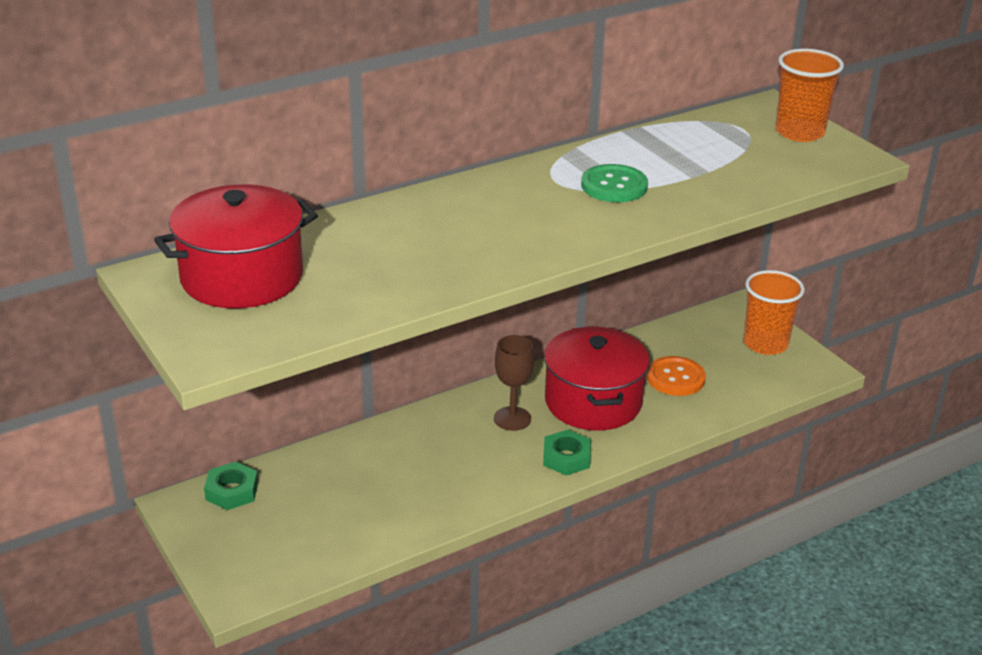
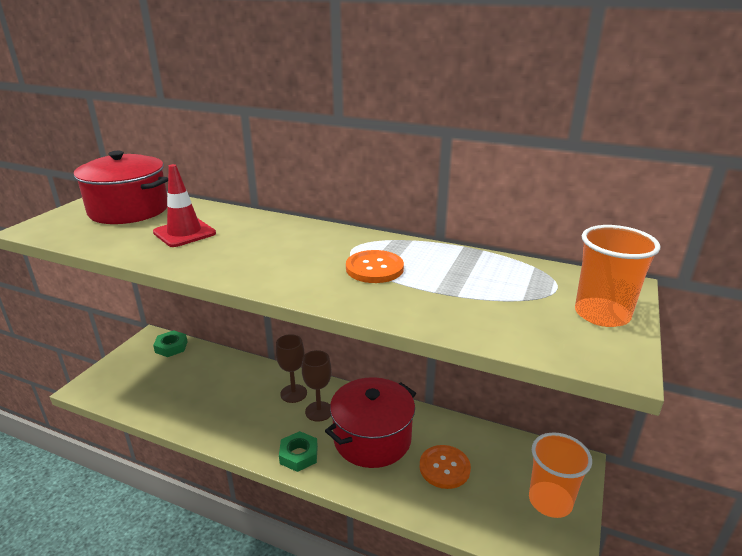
camera: 55 degrees right, 5 degrees down
(382, 257) = (184, 233): none -> red traffic cone
(460, 424) = (293, 393): none -> brown goblet
(614, 186) = (374, 268): green button -> orange button

